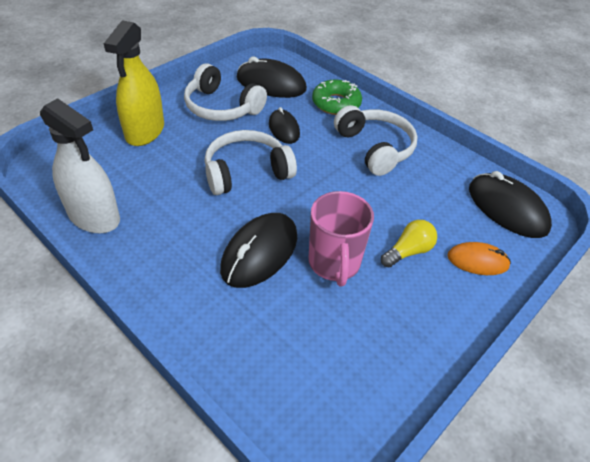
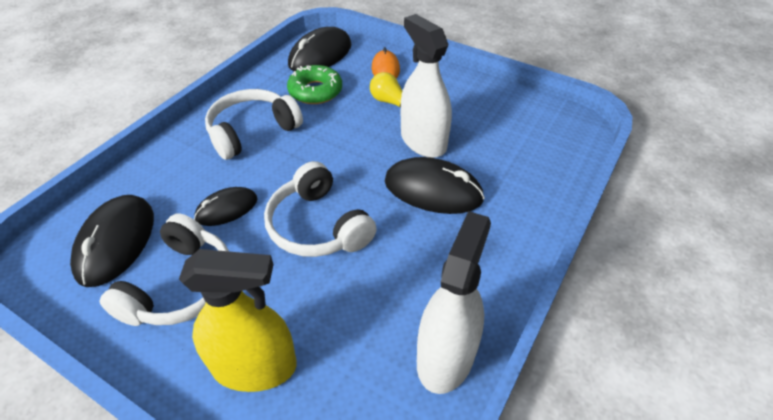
camera: 100 degrees left, 0 degrees up
(334, 263) = (423, 141): pink mug -> white spray bottle
(336, 103) = (166, 170): green donut -> green donut (315, 91)

